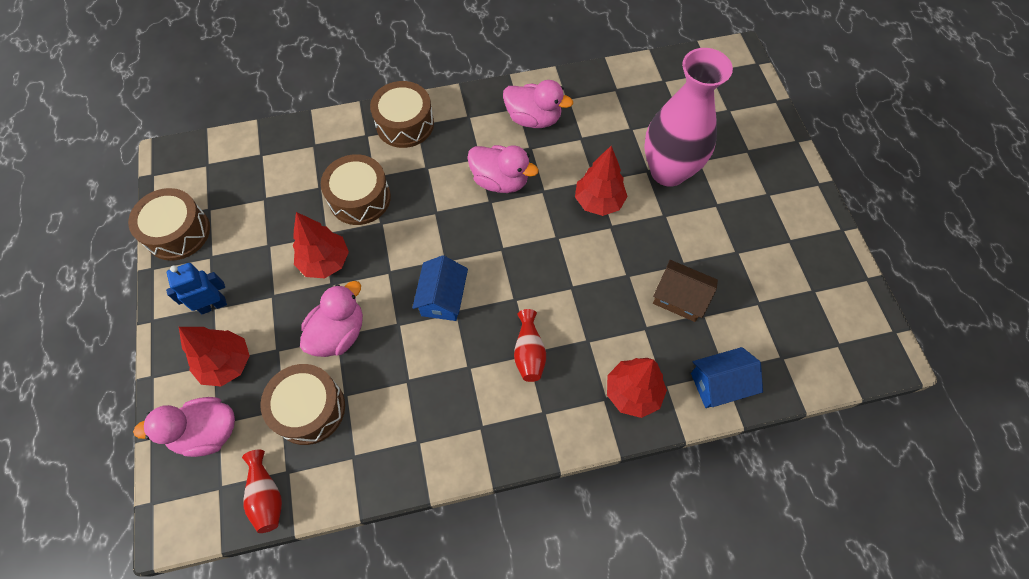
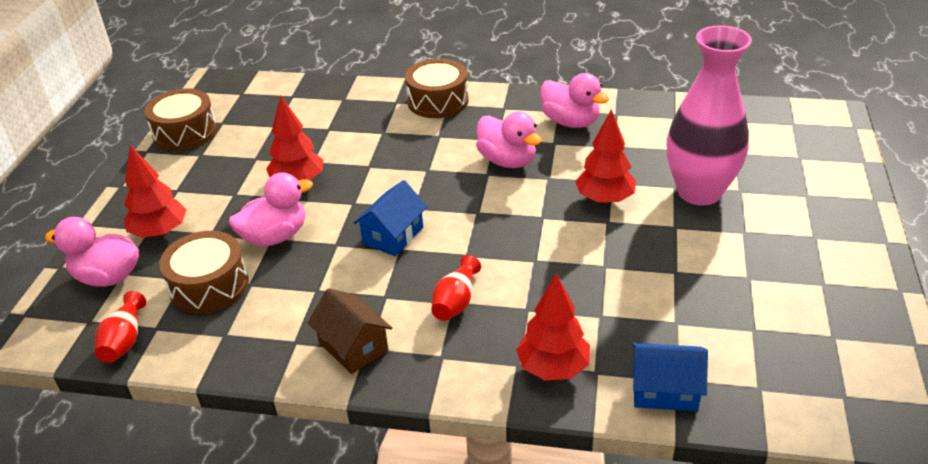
camera: 25 degrees right, 25 degrees down
(213, 305) = (178, 188): blue robot -> none
(360, 198) = (360, 144): brown drum -> none
(679, 298) = (655, 300): brown house -> brown house (353, 346)

